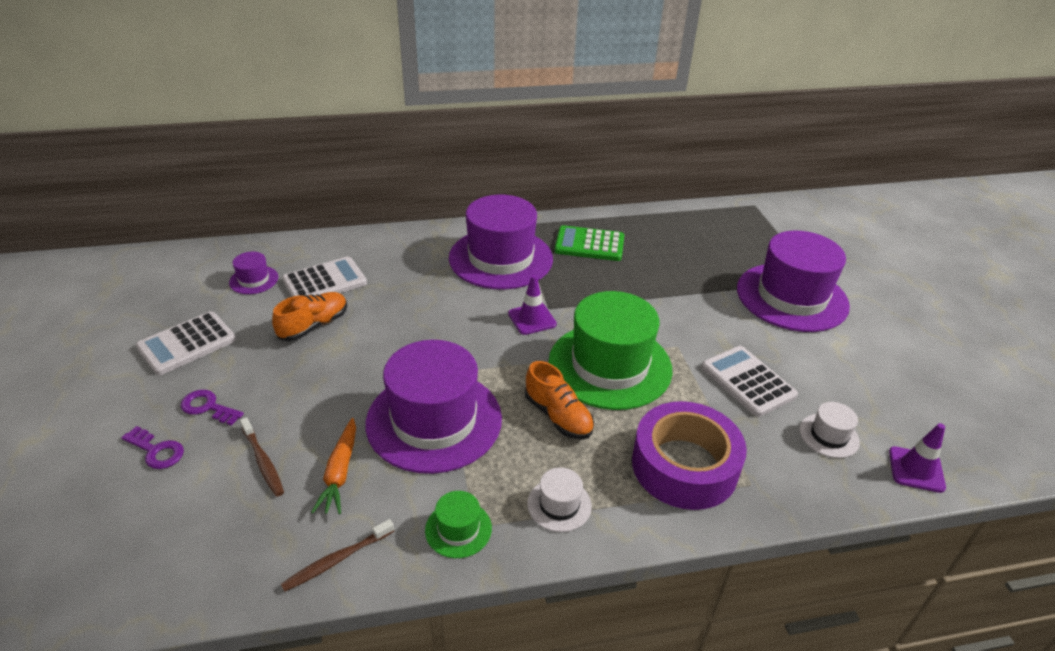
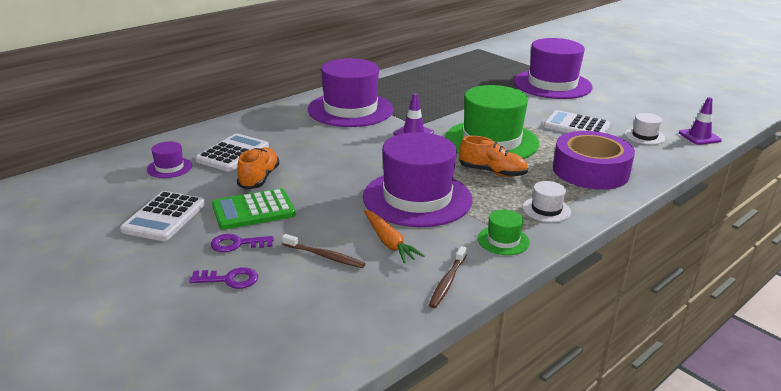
camera: 30 degrees left, 10 degrees down
(589, 245) = (401, 89): green calculator -> green calculator (253, 210)

